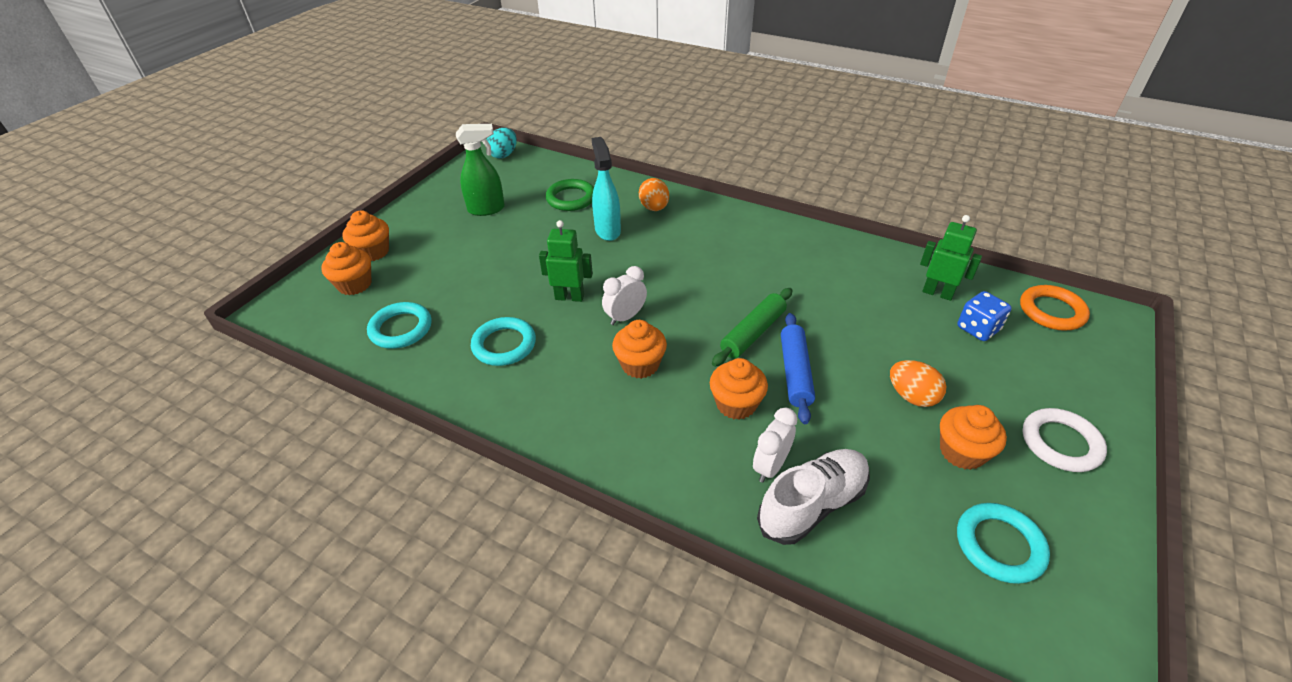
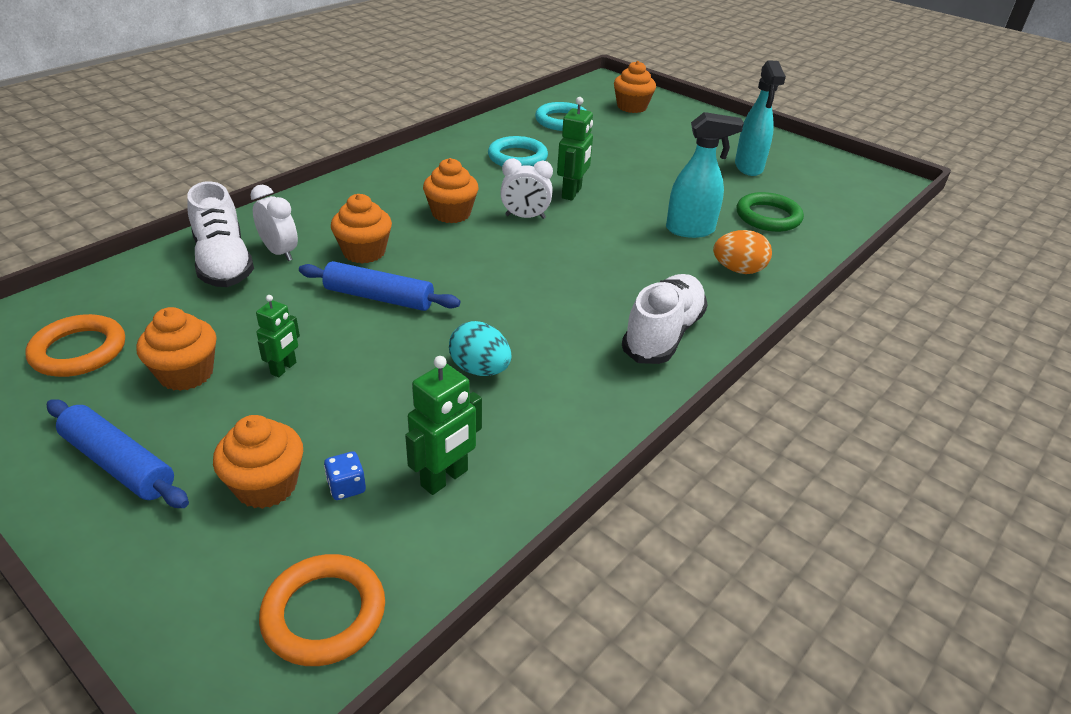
camera: 100 degrees right, 5 degrees down
(373, 252) = (680, 114): orange cupcake -> orange cupcake (266, 485)
(487, 209) = (748, 167): green spray bottle -> turquoise spray bottle
(504, 155) = (879, 187): turquoise egg -> turquoise egg (480, 369)
(625, 317) = (525, 217): white clock -> white clock turned 120 degrees clockwise
(749, 232) = (663, 334): none -> white shoe
(753, 333) = (456, 286): green rolling pin -> none
(912, 396) = (284, 368): orange egg -> green robot
(978, 329) = (346, 487): blue dice -> blue dice, size x0.61
(999, 545) = (79, 351): turquoise ring -> orange ring
(1060, 443) = (119, 463): white ring -> blue rolling pin

